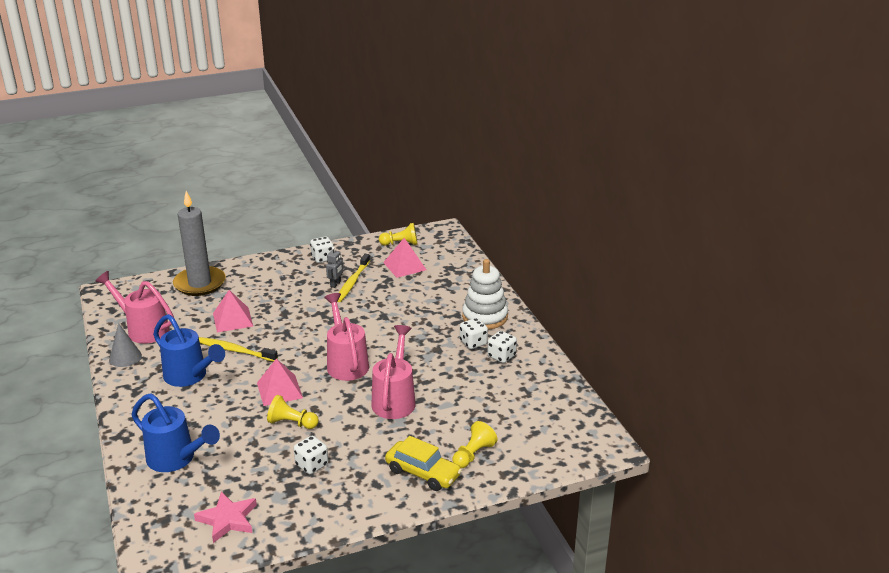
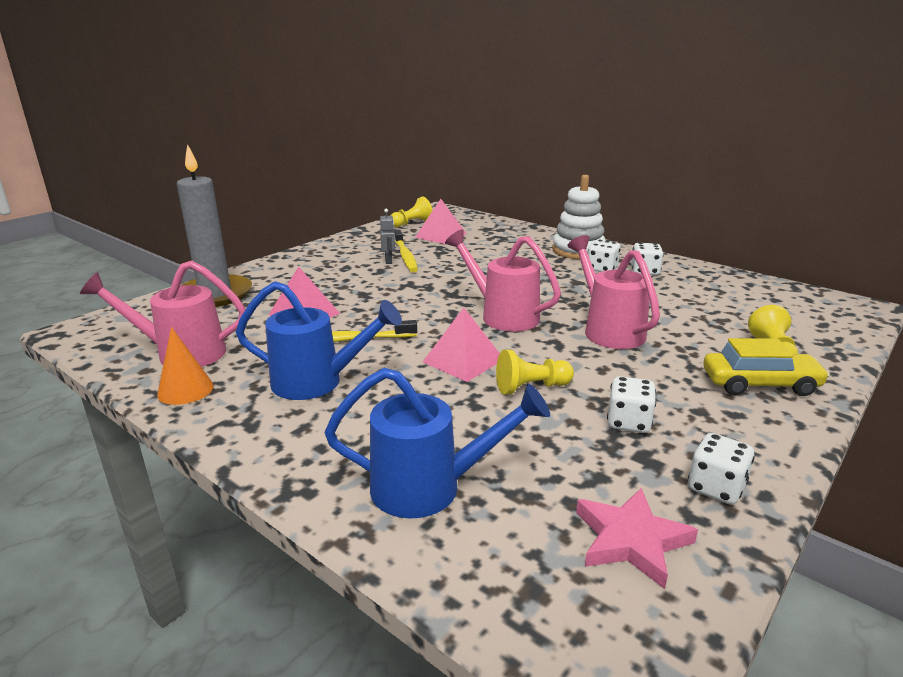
camera: 30 degrees left, 5 degrees down
(125, 357) = (185, 390): grey cone -> orange cone
(322, 258) = (344, 247): white dice -> white dice (716, 487)

